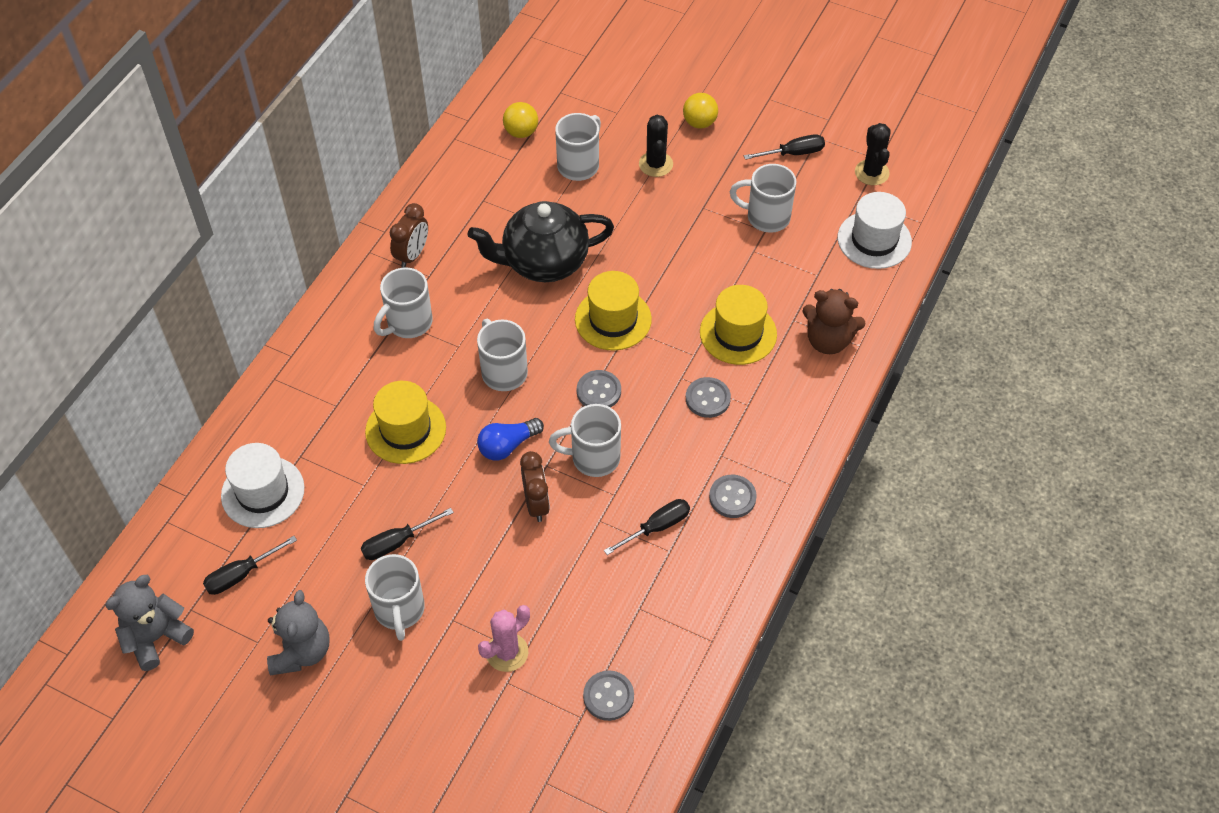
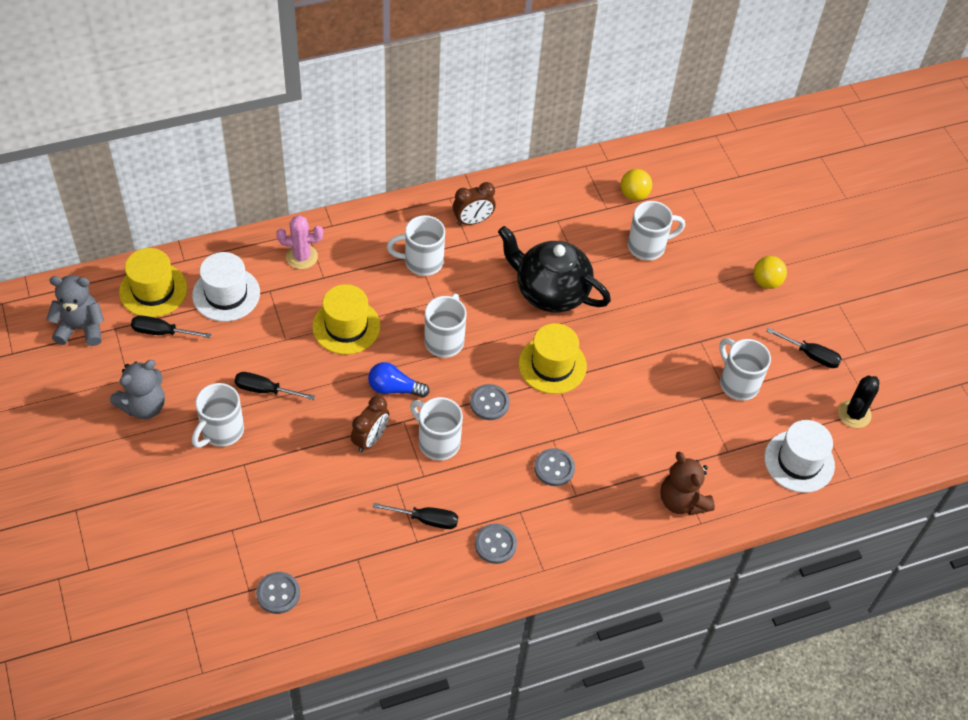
camera: 40 degrees right, 0 degrees up
(507, 652) = (251, 512): pink cactus -> pink cactus (302, 257)
(656, 164) = (701, 286): black cactus -> none
(738, 333) = (625, 443): yellow hat -> yellow hat (153, 290)

